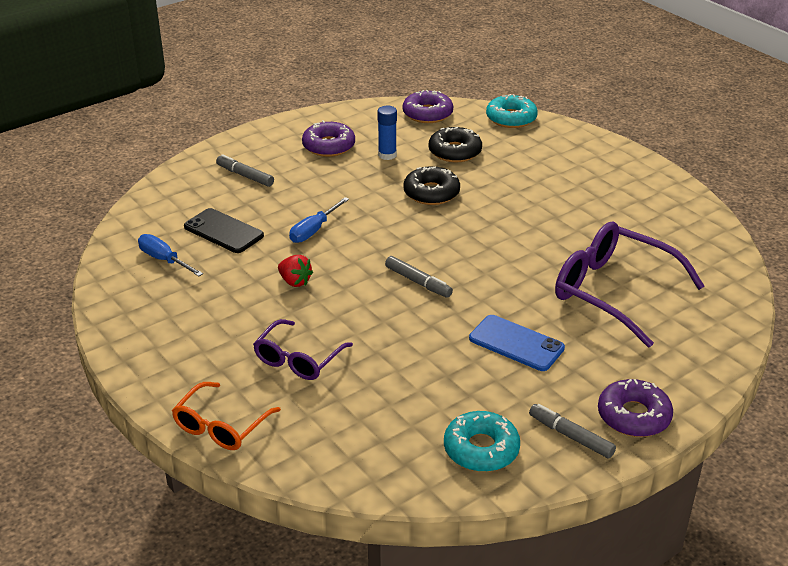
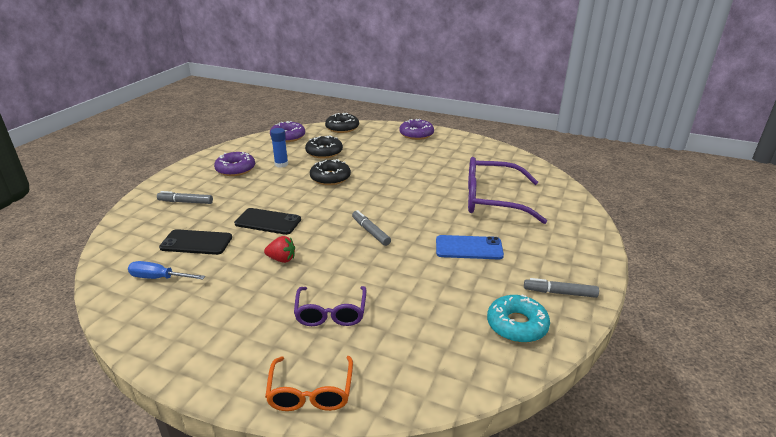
camera: 30 degrees left, 5 degrees down
(314, 230) = (268, 222): blue screwdriver -> black phone
(418, 282) = (370, 232): grey marker -> grey marker turned 135 degrees counterclockwise
(511, 118) = (342, 128): turquoise donut -> black donut
(633, 416) = (579, 266): purple donut -> purple donut (416, 134)

